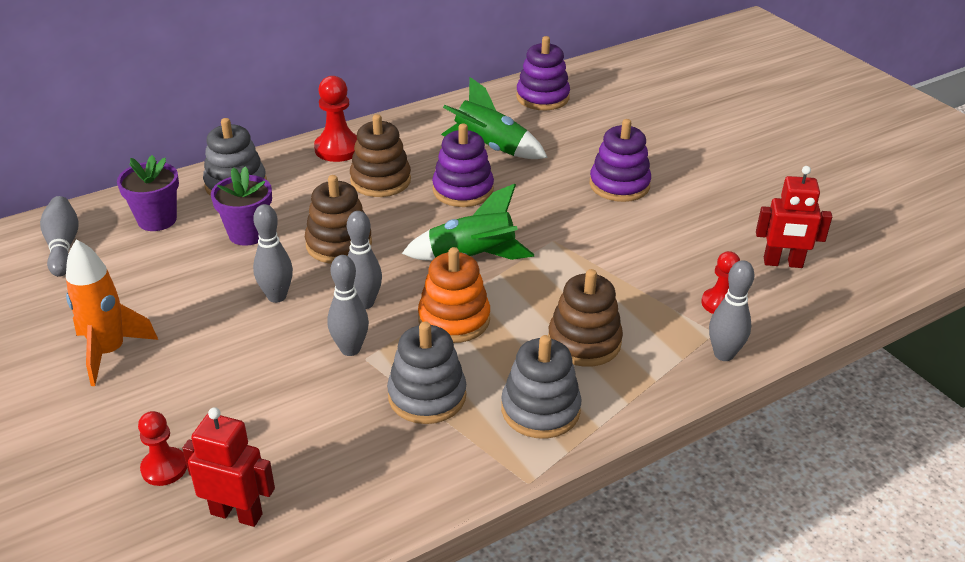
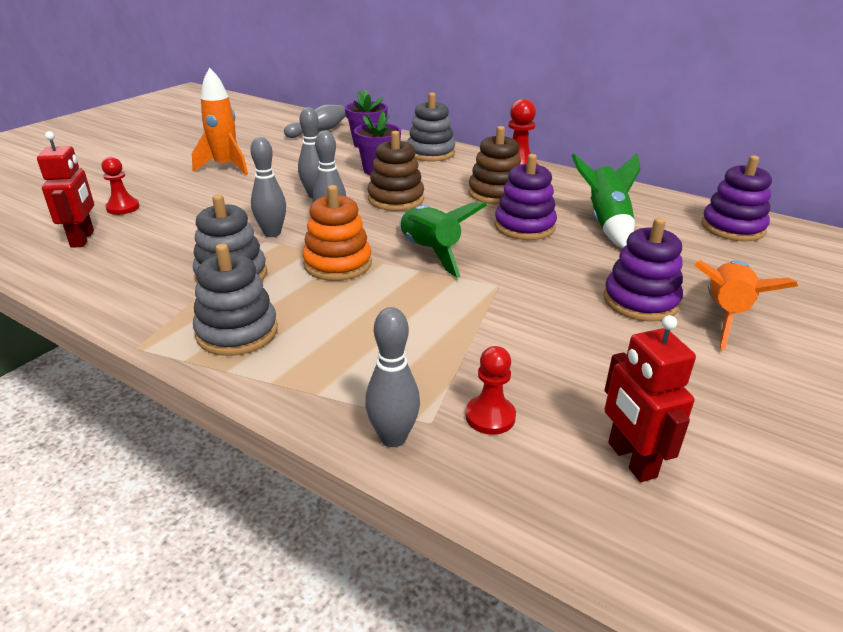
camera: 65 degrees right, 5 degrees down
(584, 342) = (351, 335): brown stacking toy -> none
(656, 159) = (725, 314): none -> orange rocket

